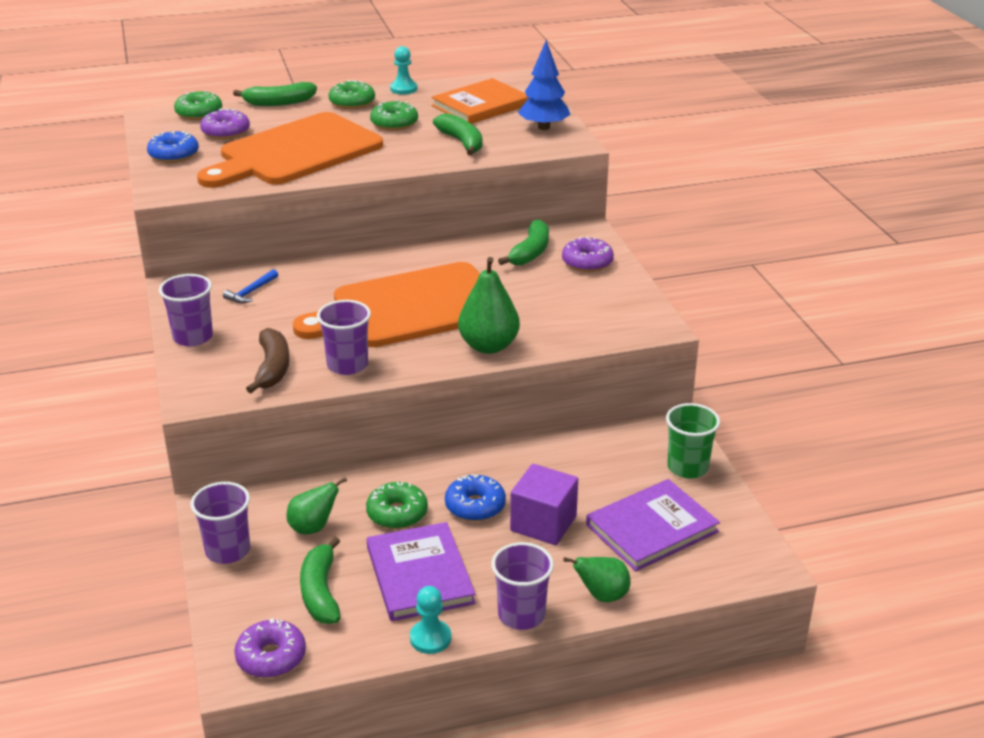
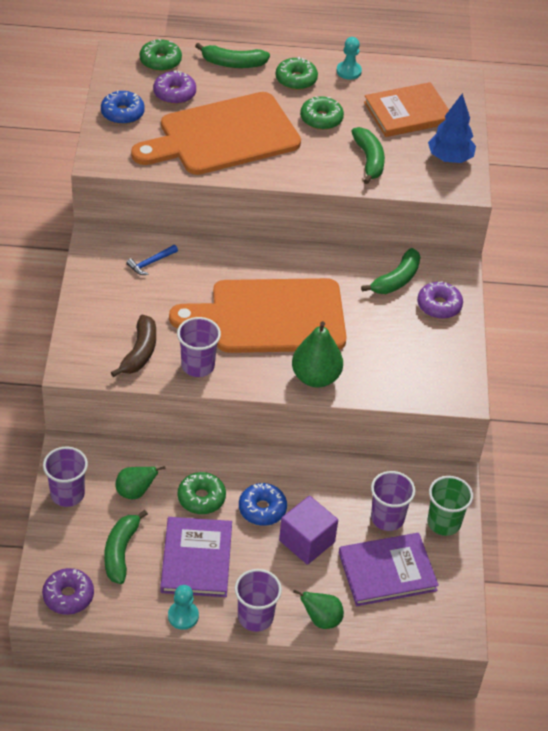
camera: 15 degrees right, 15 degrees up
(193, 337) = (90, 301): purple cup -> purple cup (387, 518)

